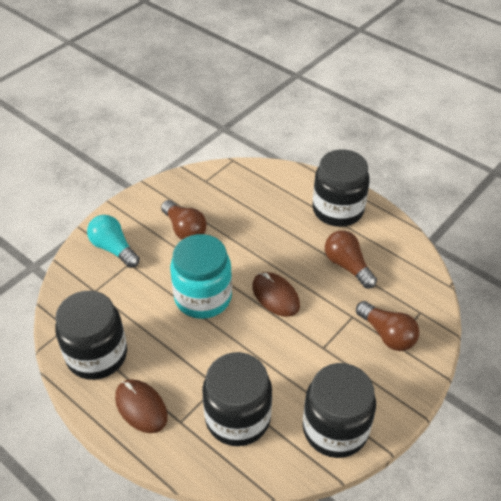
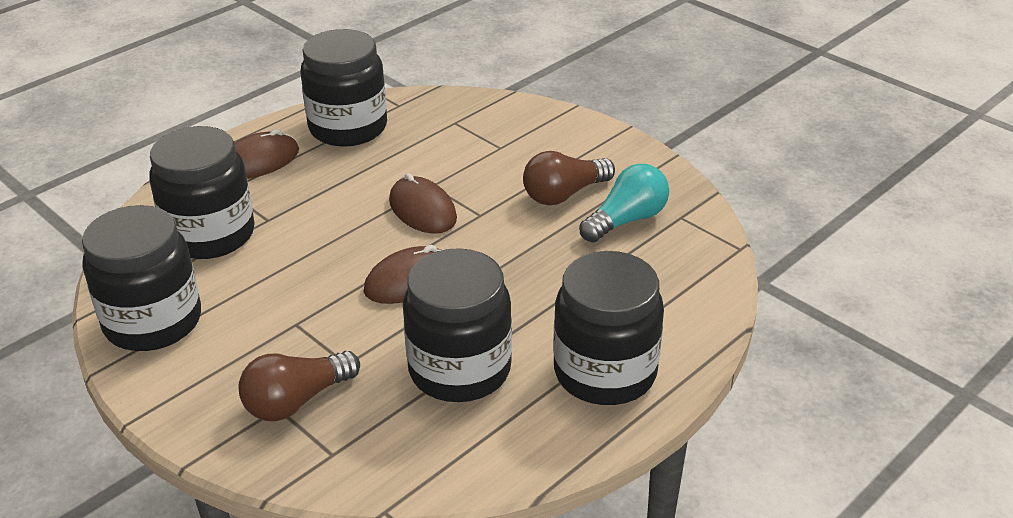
camera: 95 degrees right, 10 degrees down
(113, 248) = (530, 133): turquoise light bulb -> turquoise light bulb (626, 220)
(203, 297) = (422, 210): turquoise jar -> brown mouse
(347, 266) = (459, 370): brown light bulb -> black jar

